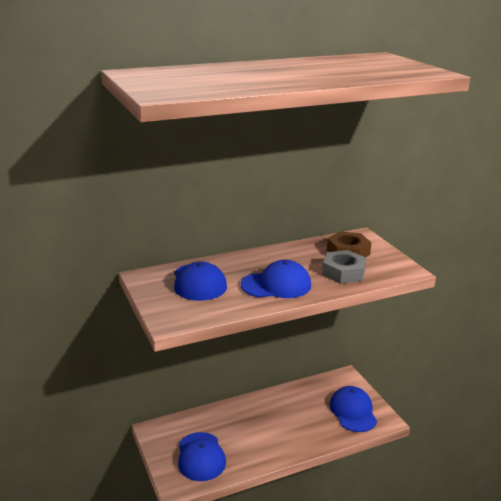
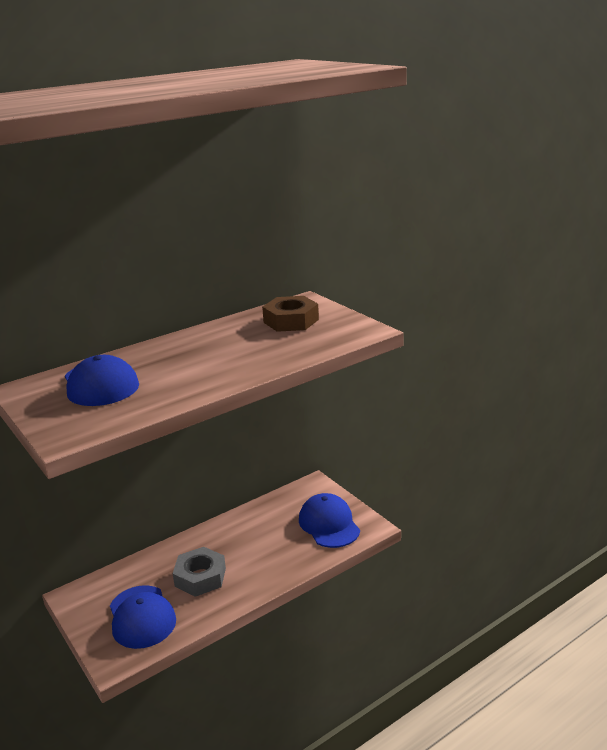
camera: 10 degrees left, 0 degrees up
(276, 285) = (204, 371): blue cap -> none
(343, 272) = (288, 344): grey nut -> grey nut (200, 577)

